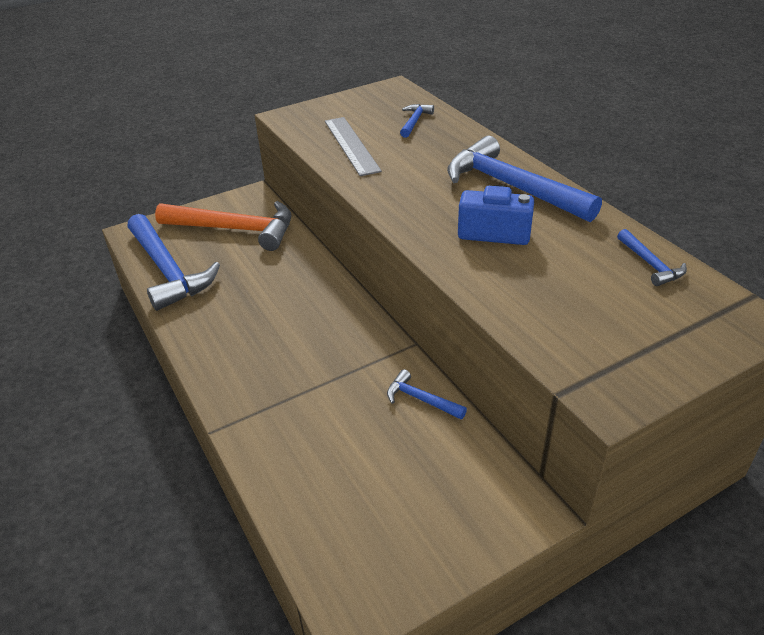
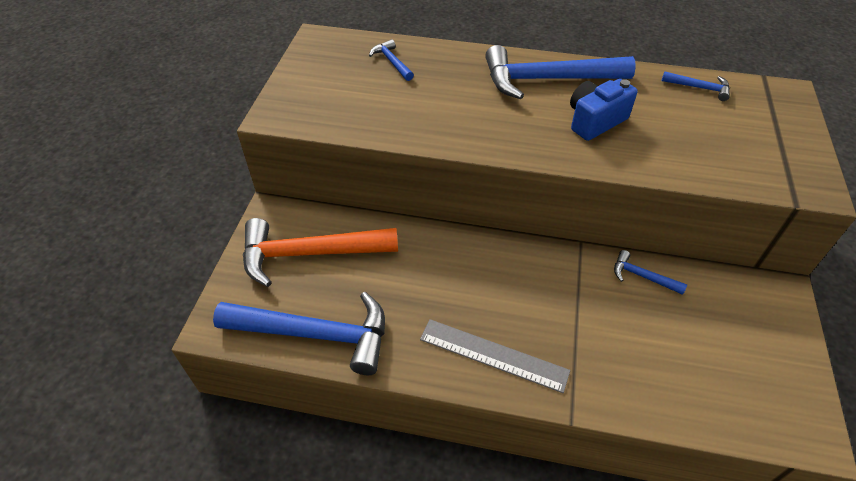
camera: 50 degrees left, 10 degrees up
(235, 229) = (310, 253): orange hammer -> orange hammer turned 150 degrees counterclockwise
(351, 145) = (381, 111): grey ruler -> grey ruler (493, 355)
(421, 399) = (642, 276): blue hammer -> blue hammer turned 45 degrees clockwise

